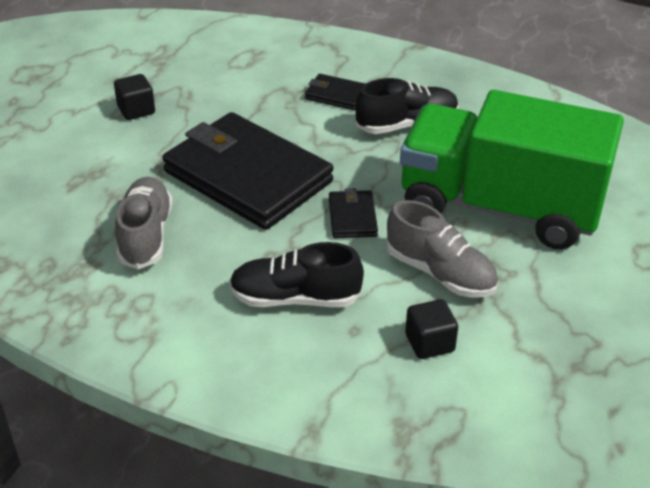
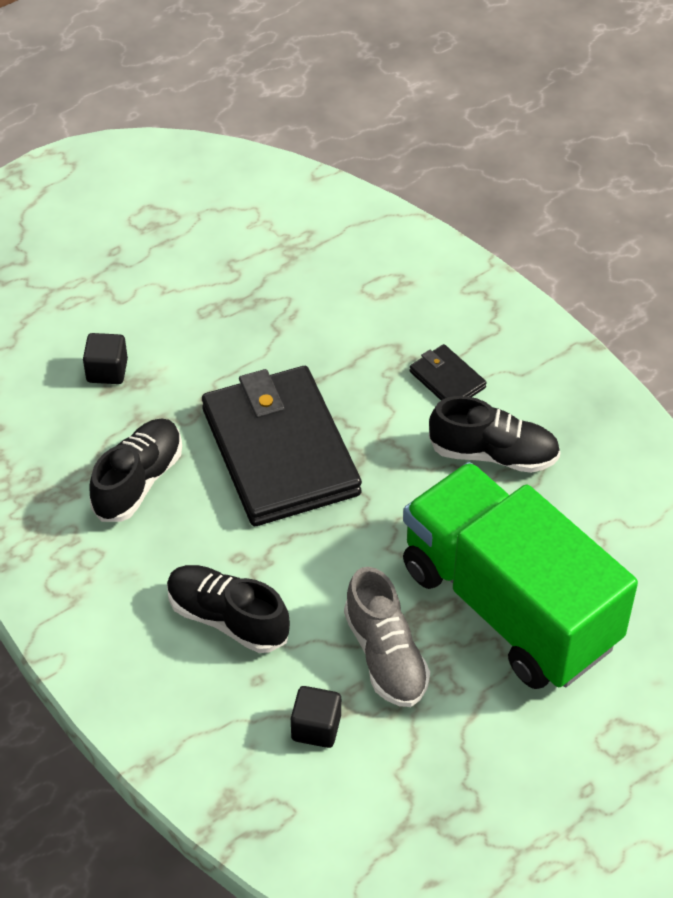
camera: 30 degrees right, 10 degrees up
(136, 110) = (226, 314): black cube -> black cube (107, 371)
(146, 235) = (138, 481): grey shoe -> black shoe
(352, 217) = (348, 549): black wallet -> none

